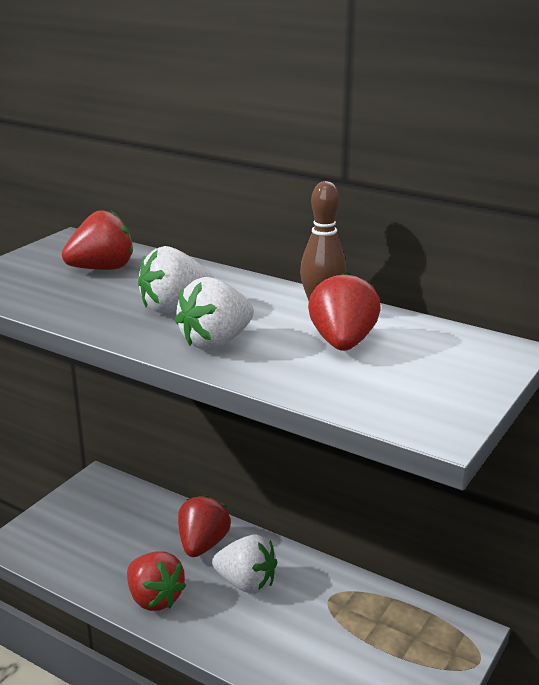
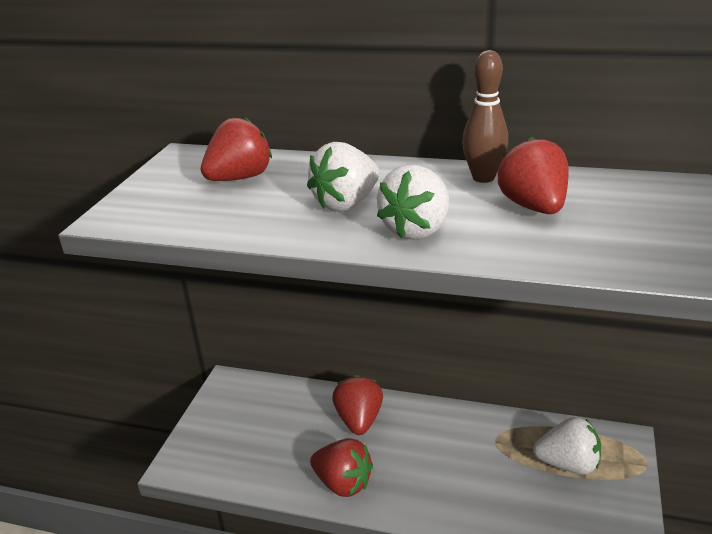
camera: 15 degrees left, 5 degrees up
(246, 583) = (417, 446): white strawberry -> white strawberry (568, 464)

